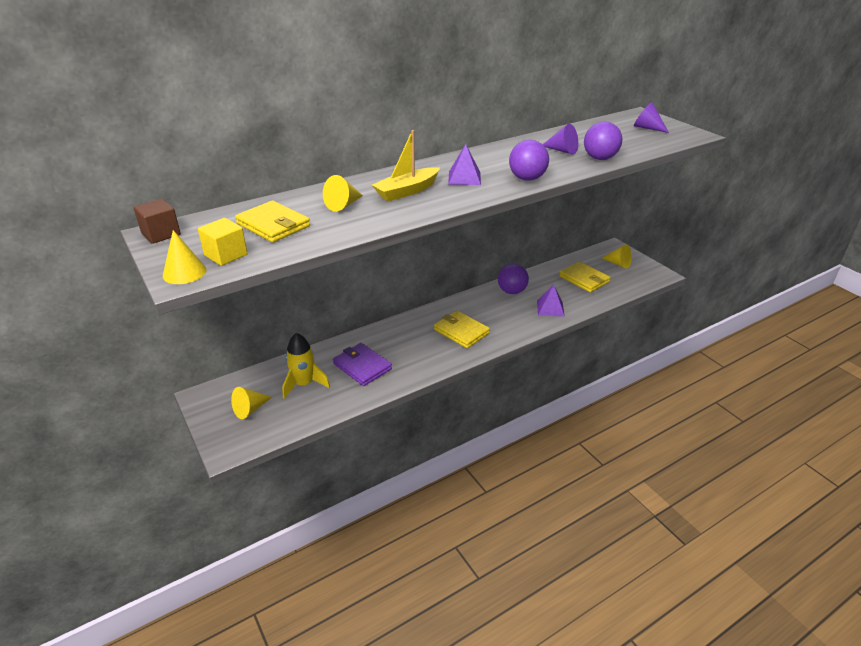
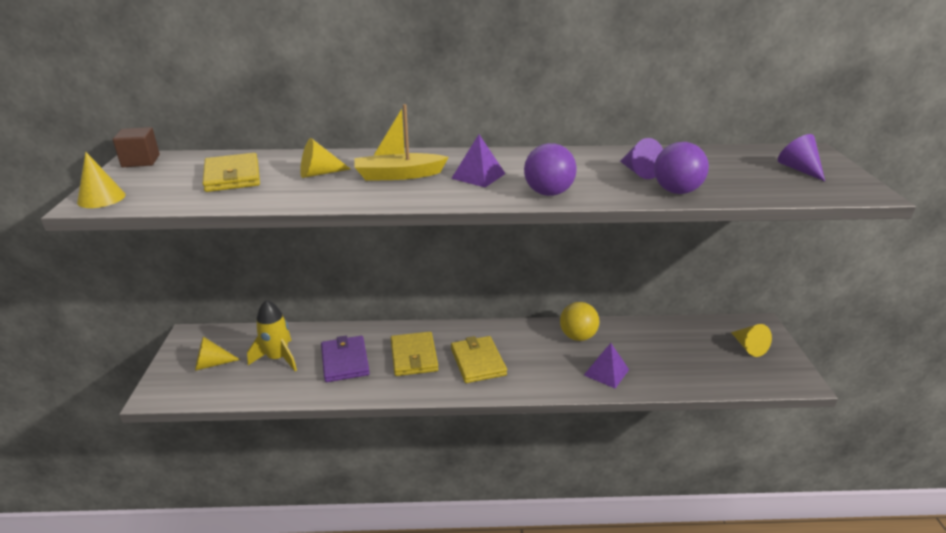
camera: 30 degrees right, 5 degrees down
(226, 255) = (154, 192): yellow cube -> none
(512, 291) = (577, 336): purple ball -> yellow ball
(584, 279) = (683, 351): yellow wallet -> yellow wallet (414, 356)

